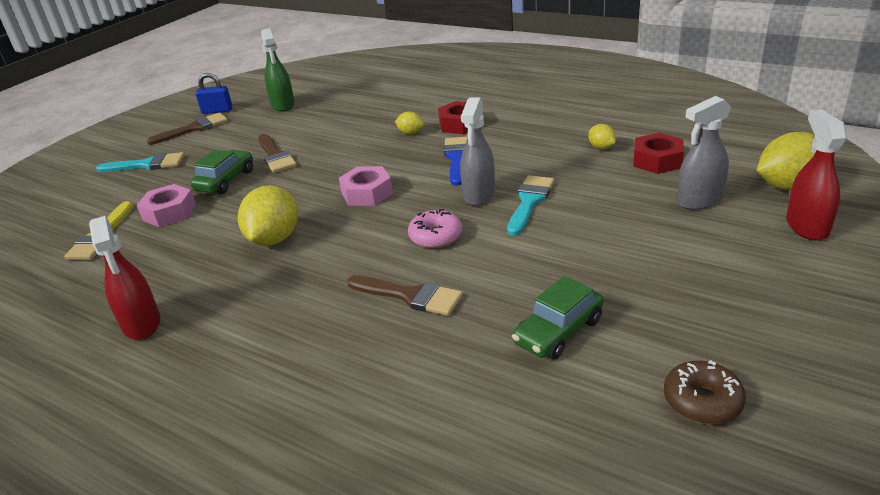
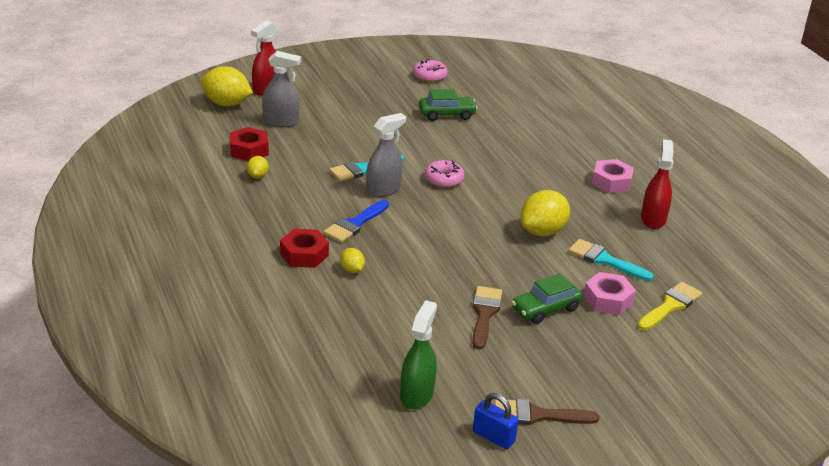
camera: 150 degrees left, 0 degrees up
(147, 165) = (609, 379): turquoise brush -> turquoise brush (604, 260)
(367, 193) = (450, 232): pink nut -> pink nut (611, 182)
(410, 296) = (494, 159): brown brush -> none
(702, 401) = (429, 76): brown donut -> pink donut

